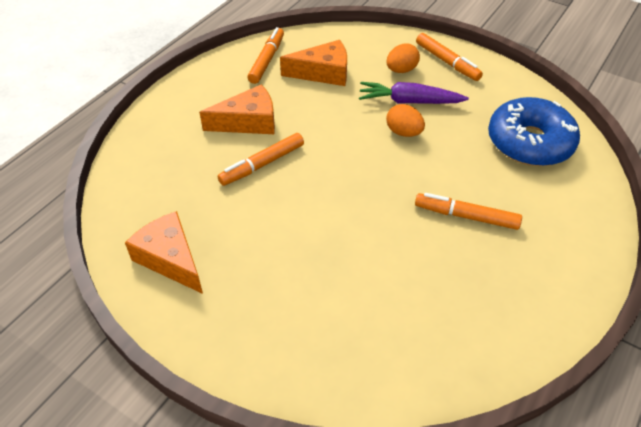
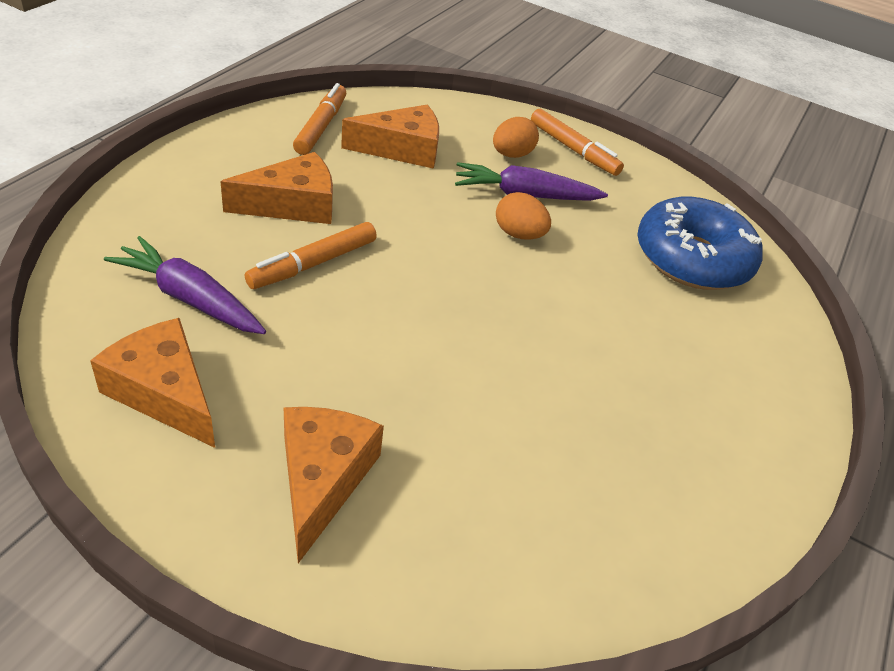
camera: 10 degrees left, 5 degrees down
(183, 194) = (190, 299): none -> purple carrot
(269, 312) = (323, 479): none -> orange cheese
(466, 216) = (613, 351): orange marker -> none

